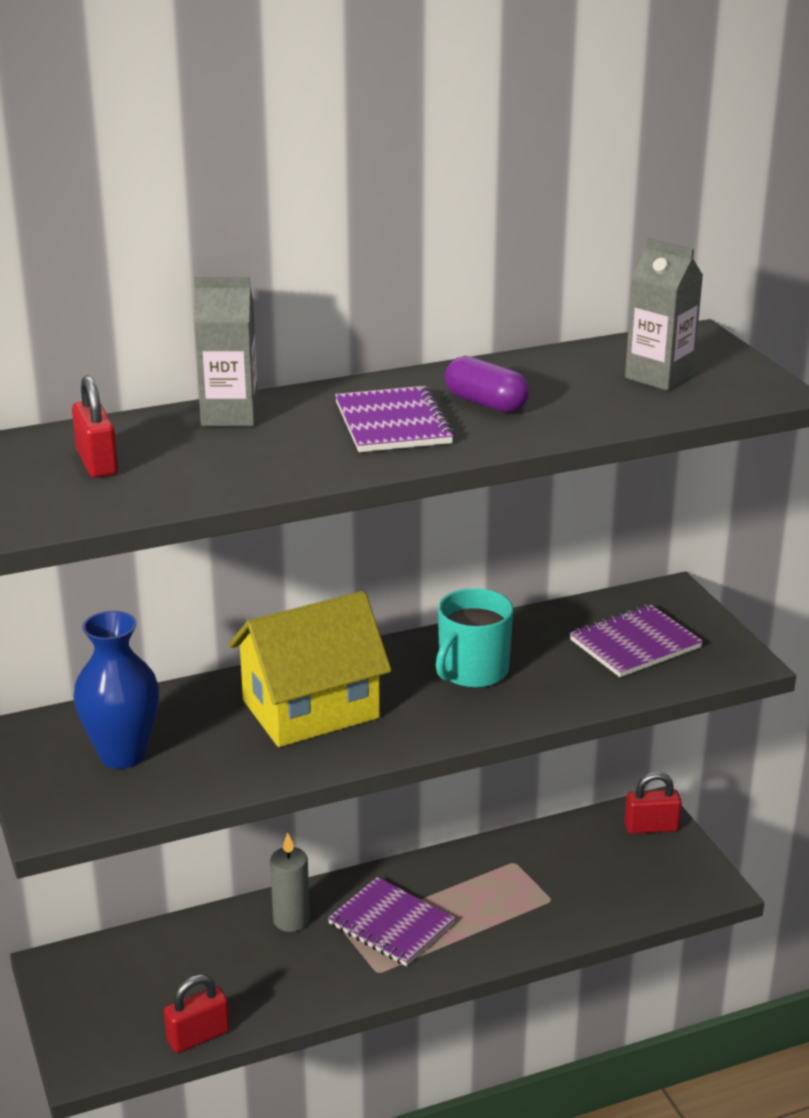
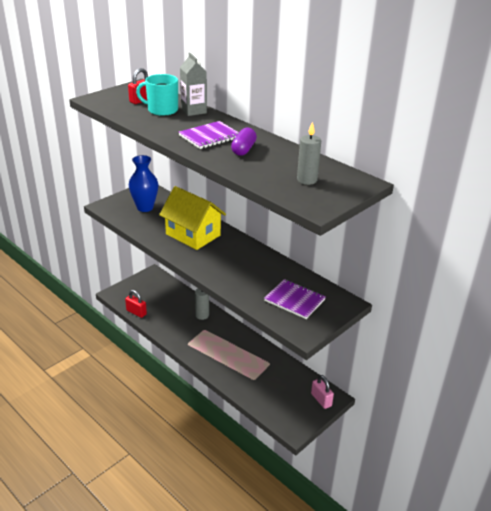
camera: 65 degrees right, 5 degrees up
(391, 924) = (213, 340): purple notebook -> none
(472, 671) = (242, 263): turquoise mug -> turquoise mug (162, 110)
(651, 827) = (321, 400): red padlock -> pink padlock
(659, 376) = (307, 180): grey carton -> grey candle

